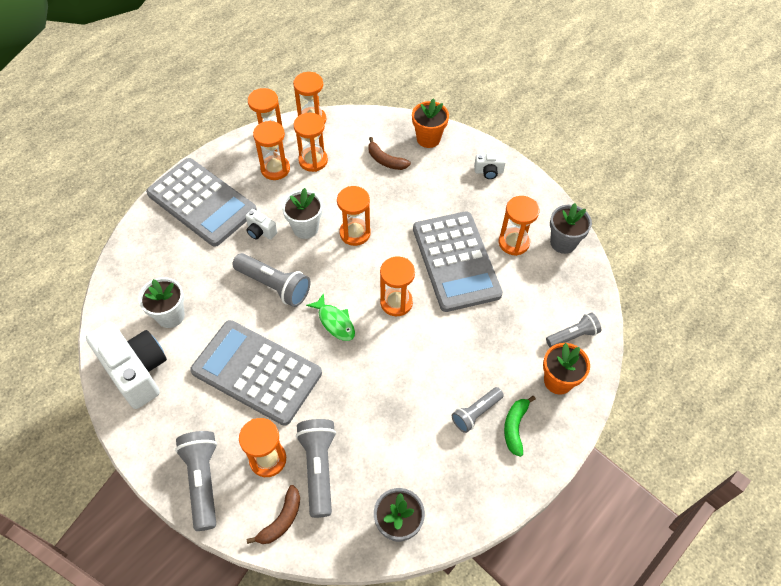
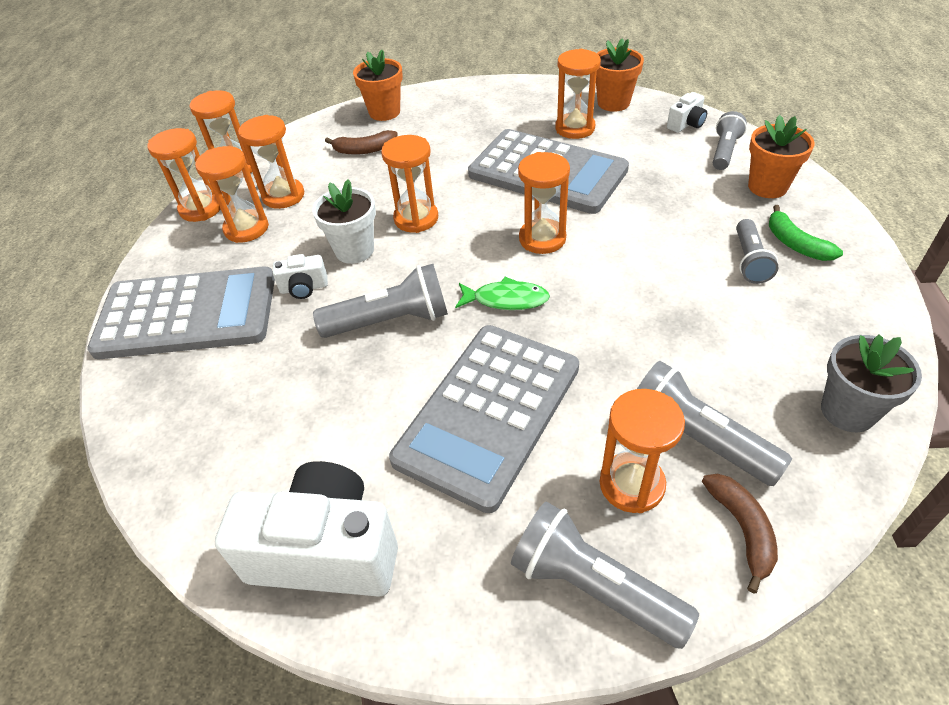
camera: 40 degrees left, 10 degrees down
(170, 315) = (293, 450): white flower pot -> none
(256, 372) = (488, 413): grey calculator -> grey calculator turned 45 degrees counterclockwise
(488, 172) = (476, 100): white camera -> white camera (686, 124)
(563, 242) = (613, 103): grey flower pot -> orange flower pot

